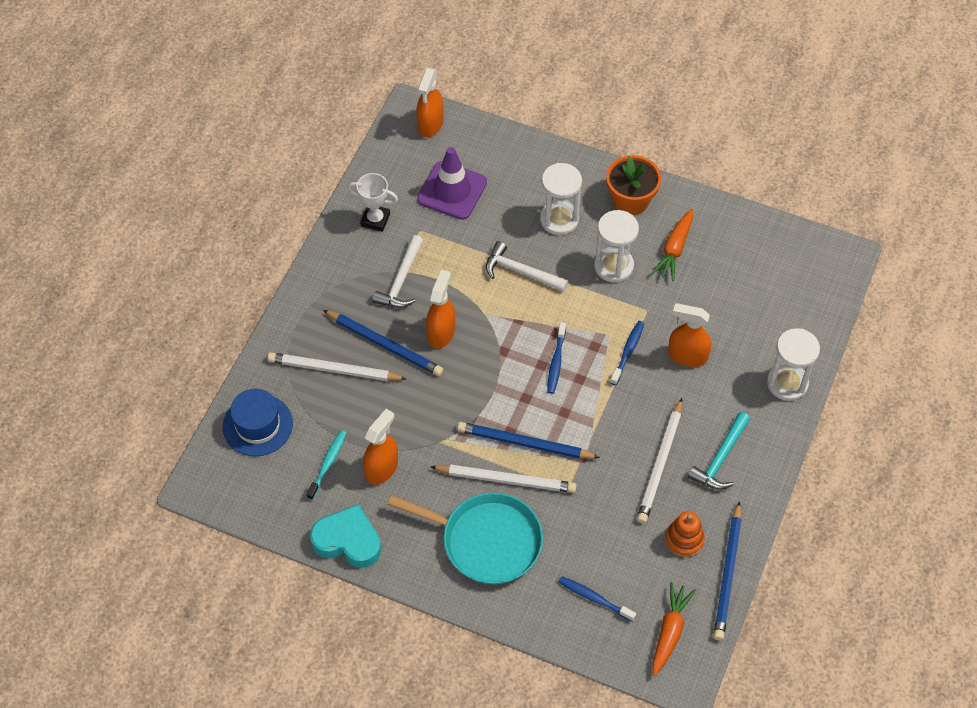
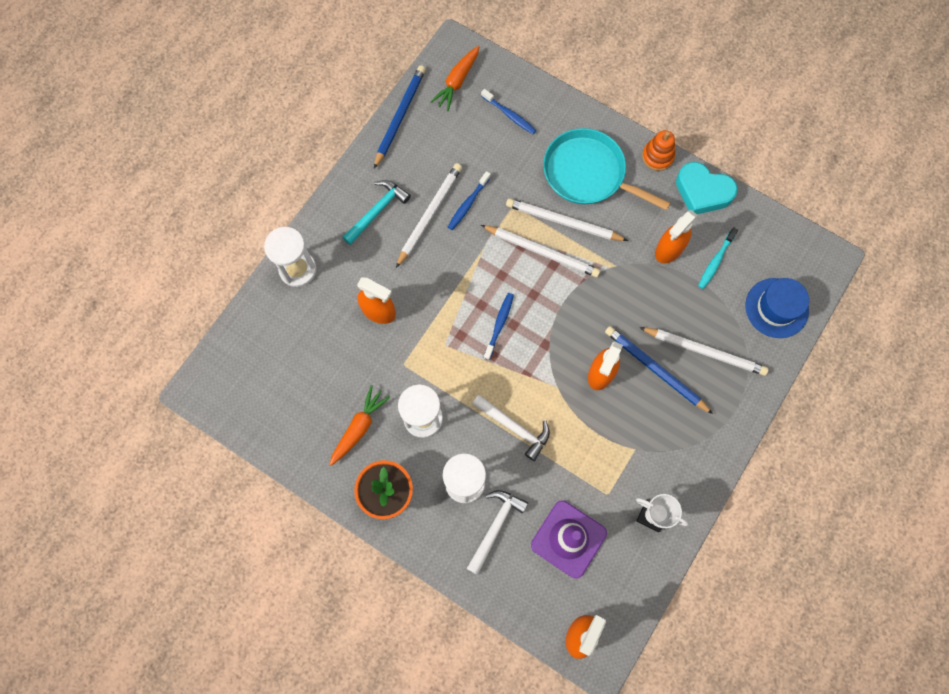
camera: 170 degrees left, 15 degrees up
(401, 280) = (632, 438): white hammer -> white hammer (495, 527)
(525, 444) = (542, 251): blue pencil -> white pencil
(627, 352) = (432, 323): blue toothbrush -> blue toothbrush (468, 203)
(684, 540) = (427, 149): orange stacking toy -> orange stacking toy (657, 156)

